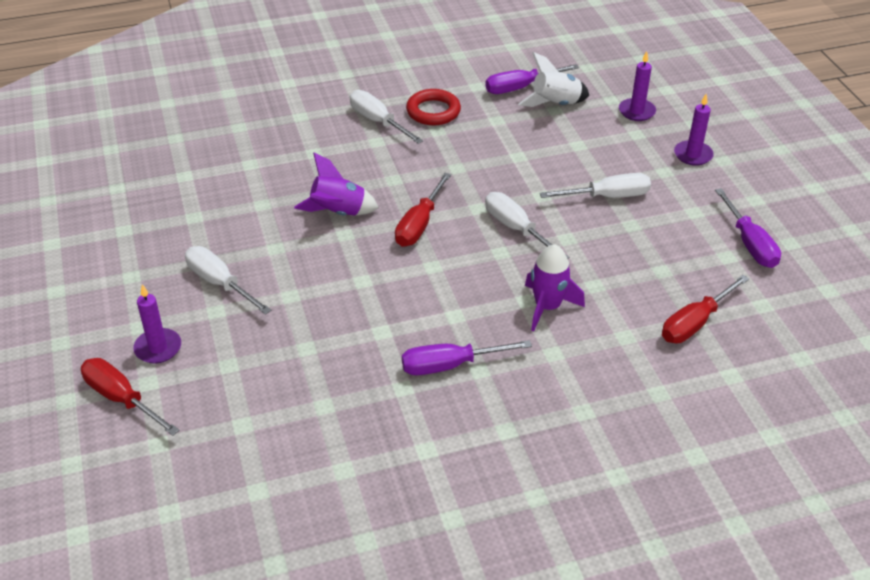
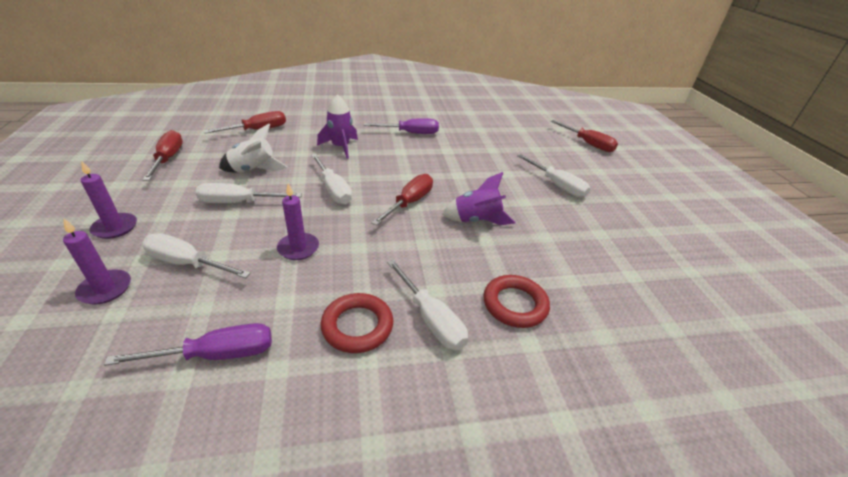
camera: 175 degrees left, 5 degrees down
(158, 348) = (580, 160): purple candle -> purple candle (298, 248)
(307, 138) = (515, 304): none -> red ring
(555, 104) = (194, 315): white rocket -> white rocket (253, 170)
(597, 135) = (187, 263): none -> white screwdriver
(749, 244) = (168, 159): purple screwdriver -> red screwdriver

